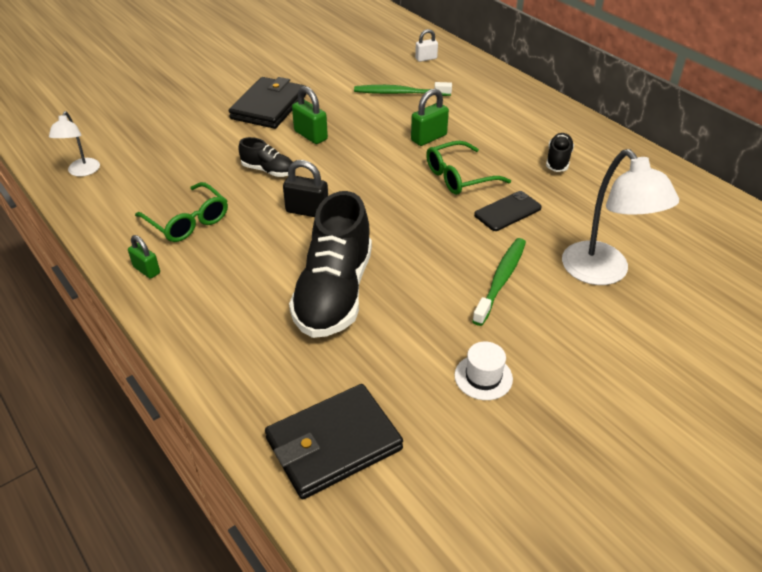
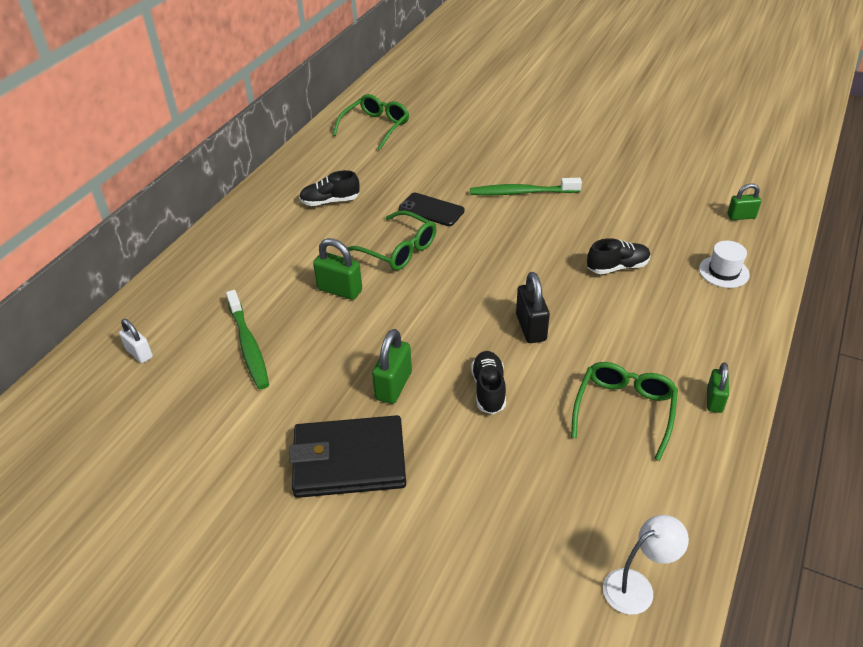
camera: 115 degrees left, 0 degrees up
(333, 444) = (741, 216): black wallet -> green padlock
(334, 293) = (617, 267): black shoe -> black shoe, size x0.47
(483, 377) = (622, 177): white hat -> white hat (723, 272)
(603, 273) = (472, 153): white lamp -> none
(695, 221) = (376, 127): none -> green glasses

